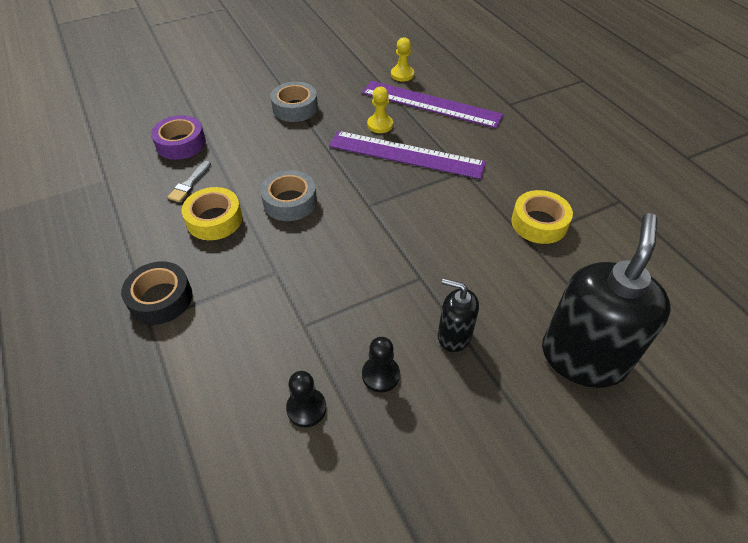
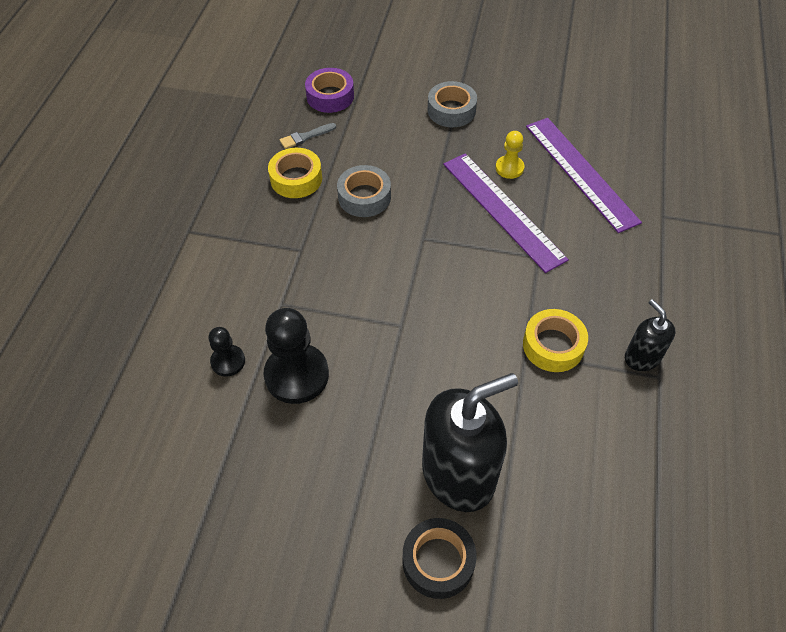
camera: 40 degrees right, 5 degrees up
(160, 298) = (209, 219): black tape -> black tape (438, 561)
(380, 375) = (297, 375): black pawn -> black pawn, size x1.86
(402, 74) = (586, 126): yellow pawn -> none
(454, 335) = (377, 385): black soap dispenser -> black soap dispenser (642, 357)

